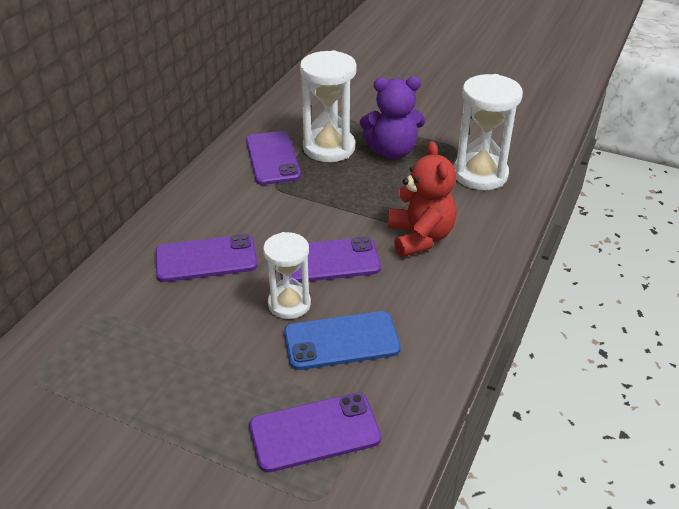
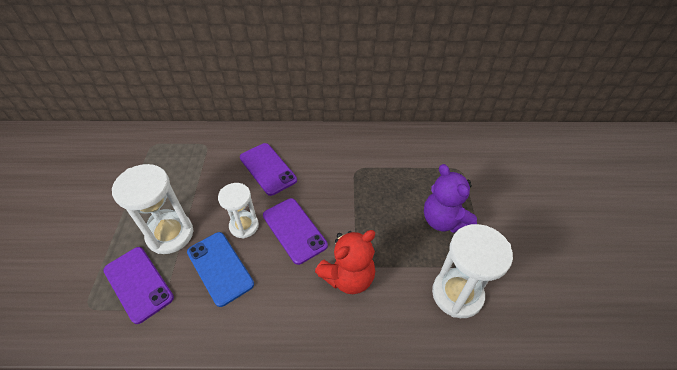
camera: 65 degrees right, 10 degrees up
(272, 158) = (385, 157): purple phone -> none
(329, 148) = (419, 181): white hourglass -> white hourglass (170, 234)

